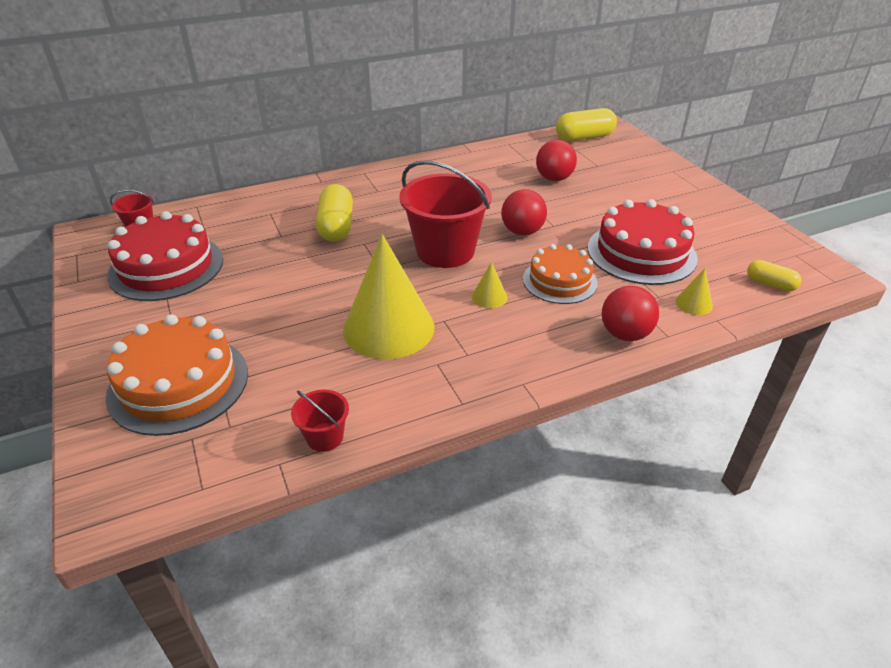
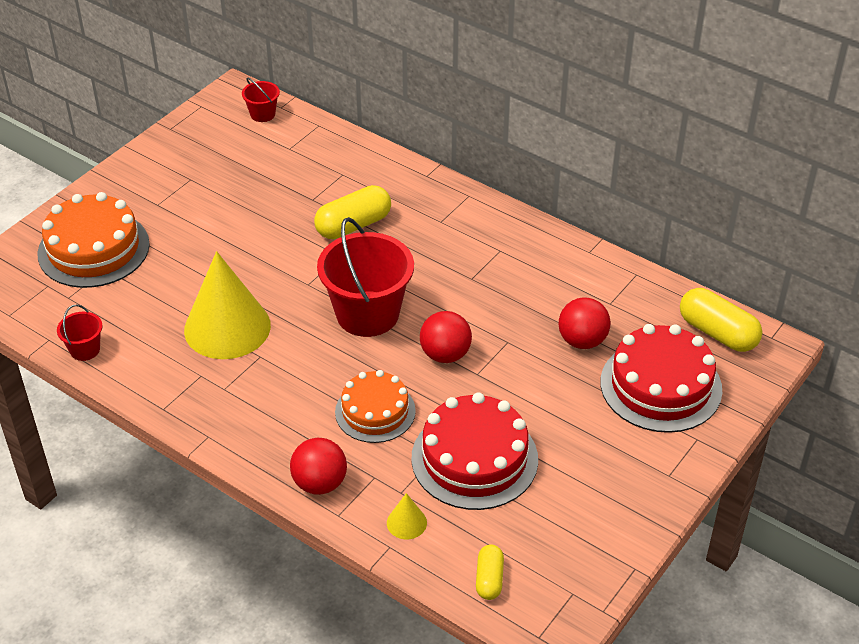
camera: 60 degrees right, 5 degrees up
(166, 267) = (219, 162): red cake -> red cake (661, 386)
(489, 297) = (314, 372): yellow cone -> none

